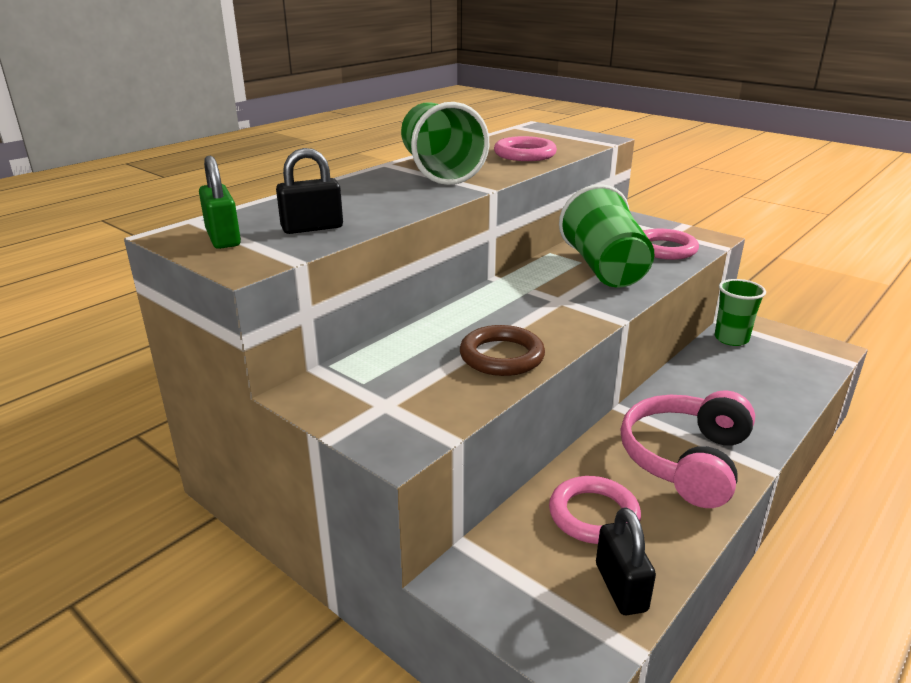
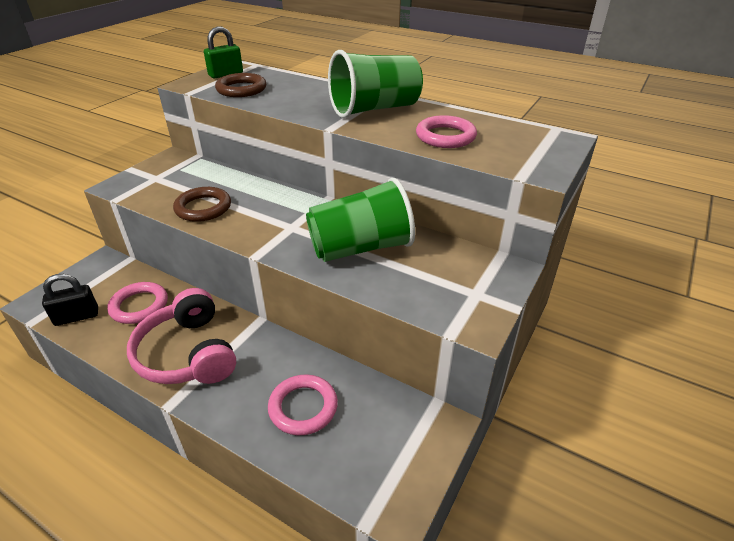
camera: 80 degrees right, 10 degrees up
(312, 228) = (241, 89): black padlock -> brown ring
(665, 249) = (425, 287): pink ring -> pink ring (303, 407)
(686, 460) = (188, 353): pink headphones -> pink headphones turned 135 degrees counterclockwise
(731, 339) = (396, 407): green cup -> none

